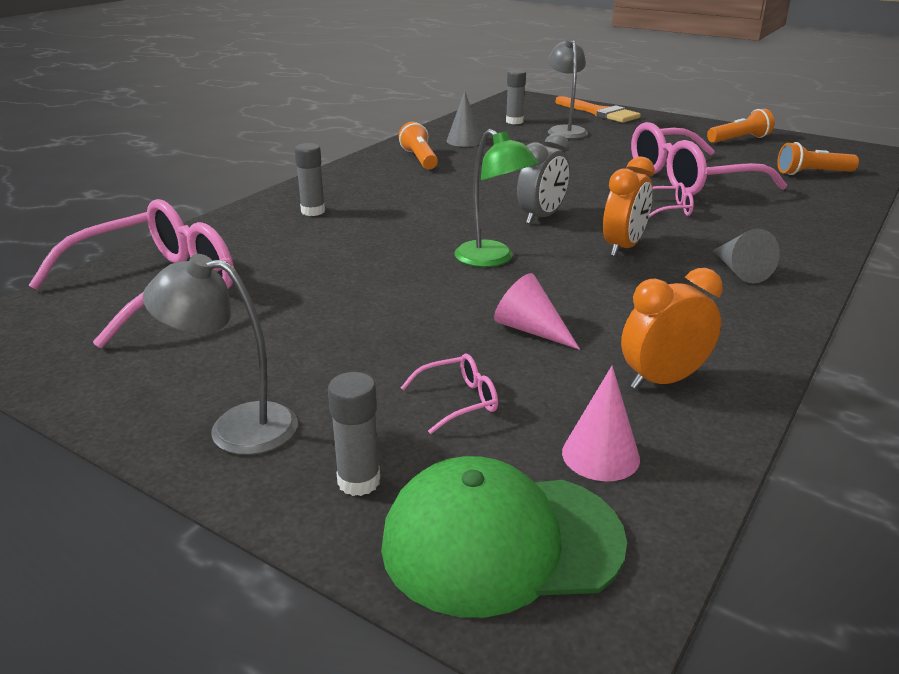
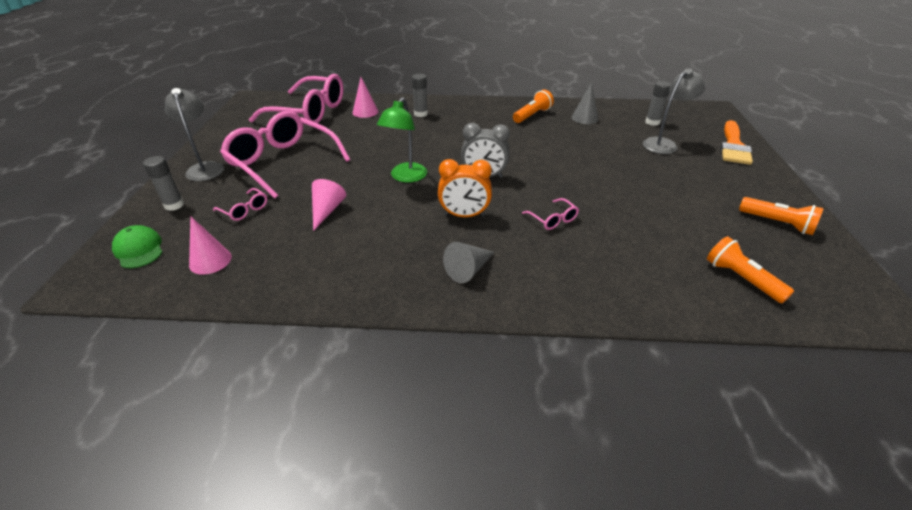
camera: 60 degrees right, 10 degrees up
(238, 244) = (365, 112): none -> pink cone
(501, 542) = (139, 249): green cap -> green cap, size x0.55
(663, 380) = (293, 265): orange clock -> none
(690, 179) = (631, 216): pink glasses -> pink glasses (283, 162)

